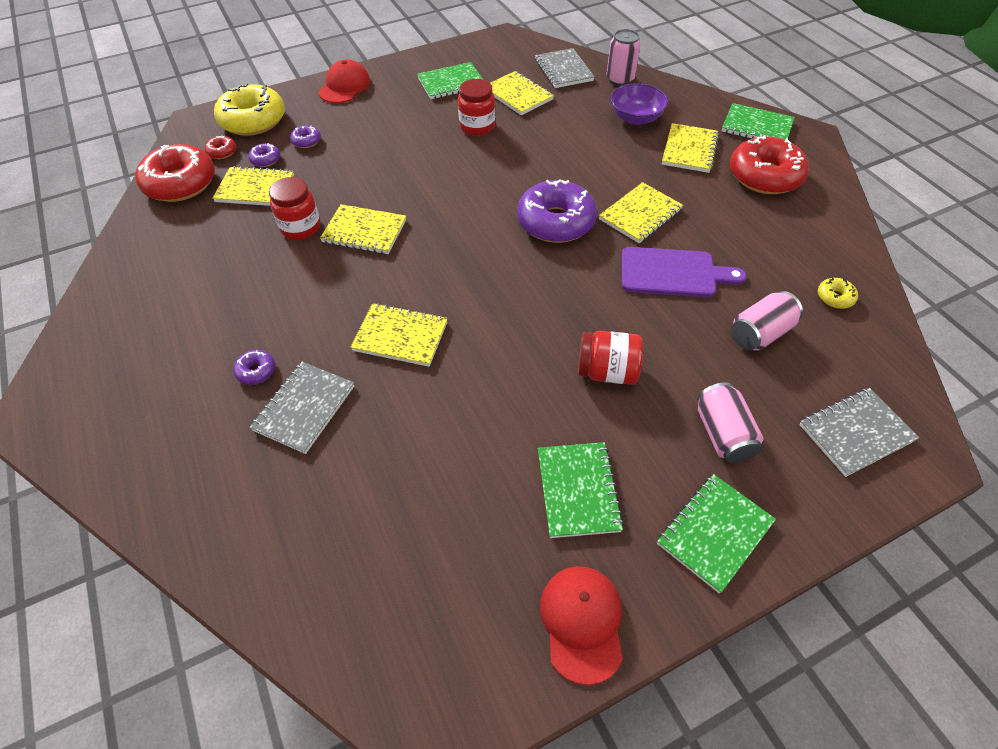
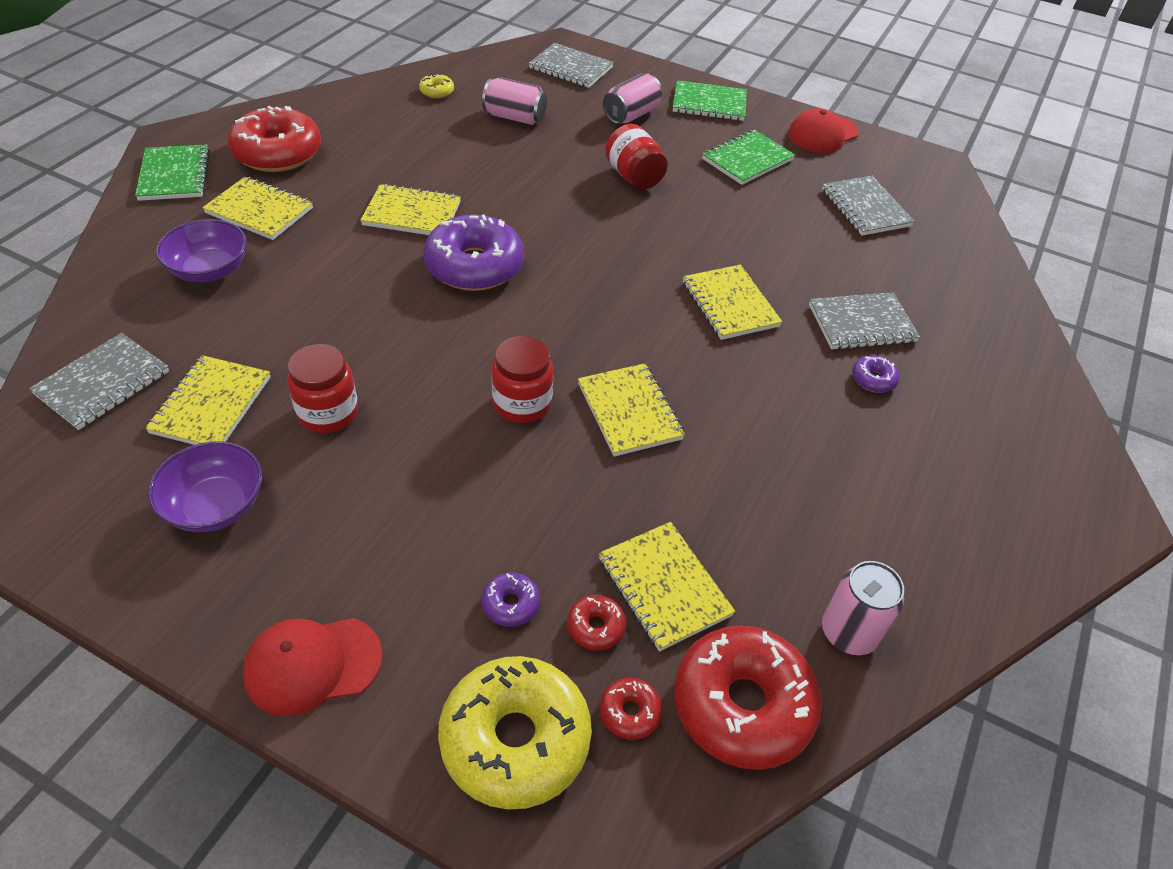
camera: 130 degrees left, 5 degrees down
(266, 159) = (596, 627): purple donut -> red donut
(301, 227) = (680, 478): red jar -> red jar (522, 403)
(424, 545) = (865, 208): none -> grey notebook
(451, 83) = (215, 506): green notebook -> purple bowl
(620, 79) = (105, 314): pink can -> pink can (849, 632)
(673, 273) = (483, 173): purple cutting board -> none
(689, 150) = (259, 211): yellow notebook -> yellow notebook turned 45 degrees clockwise

